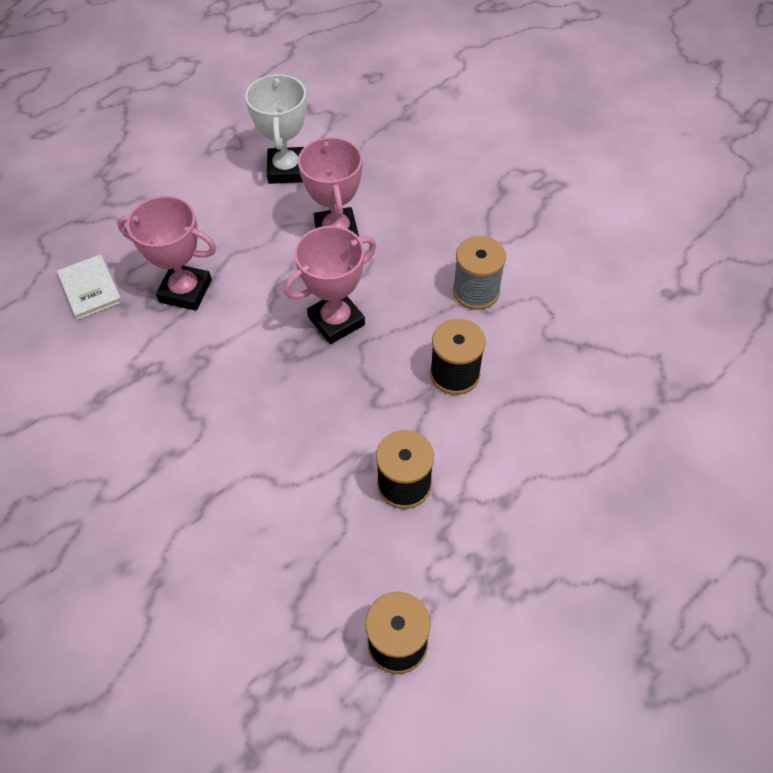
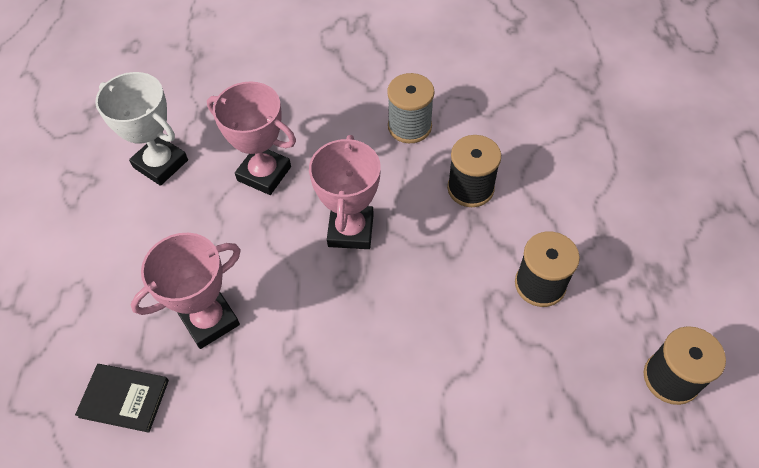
camera: 50 degrees left, 0 degrees up
(90, 289) = (124, 398): white book -> black book

